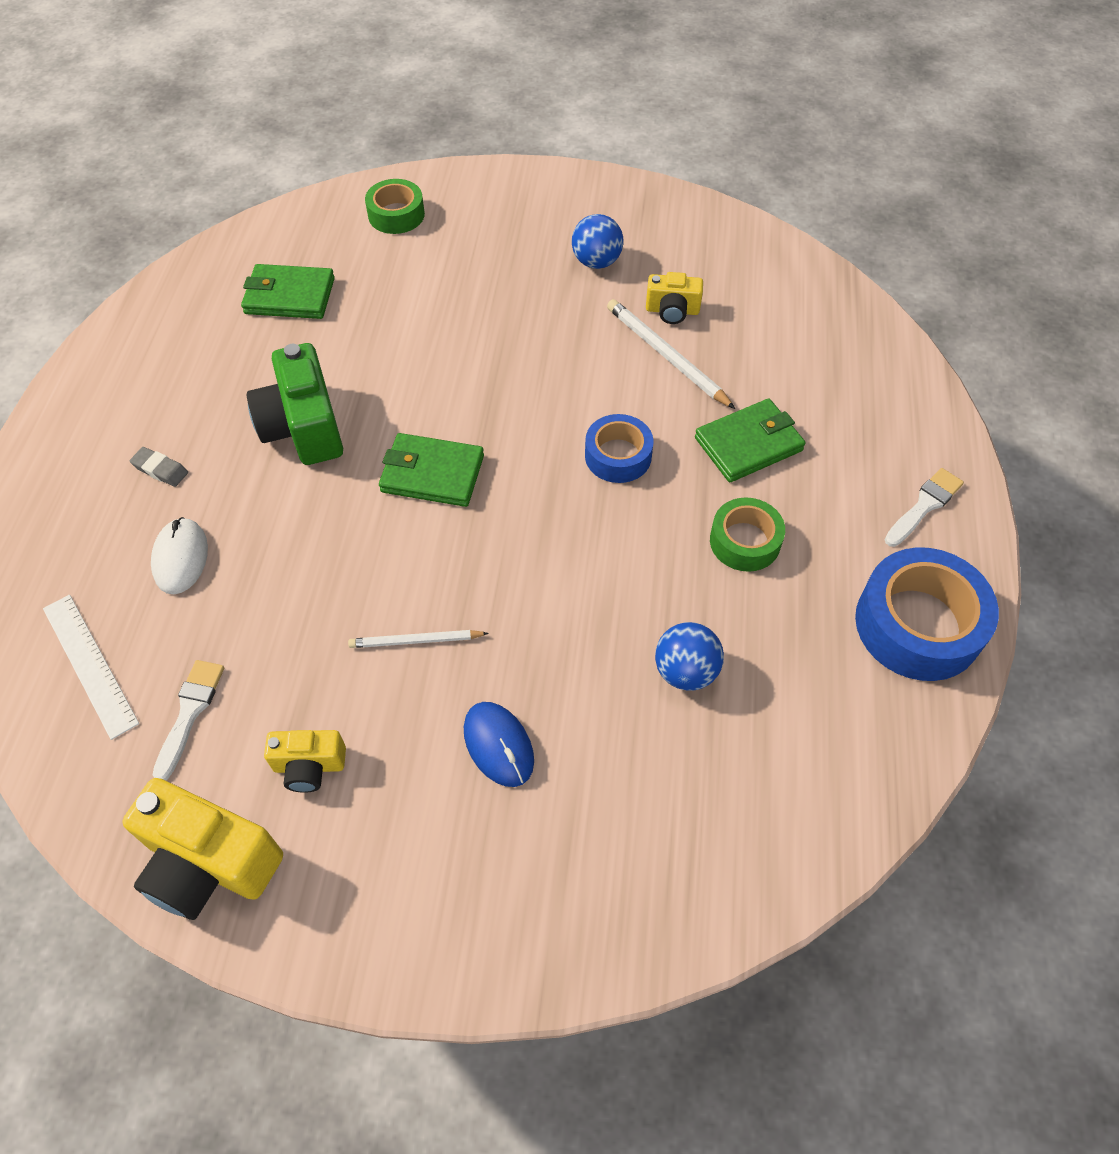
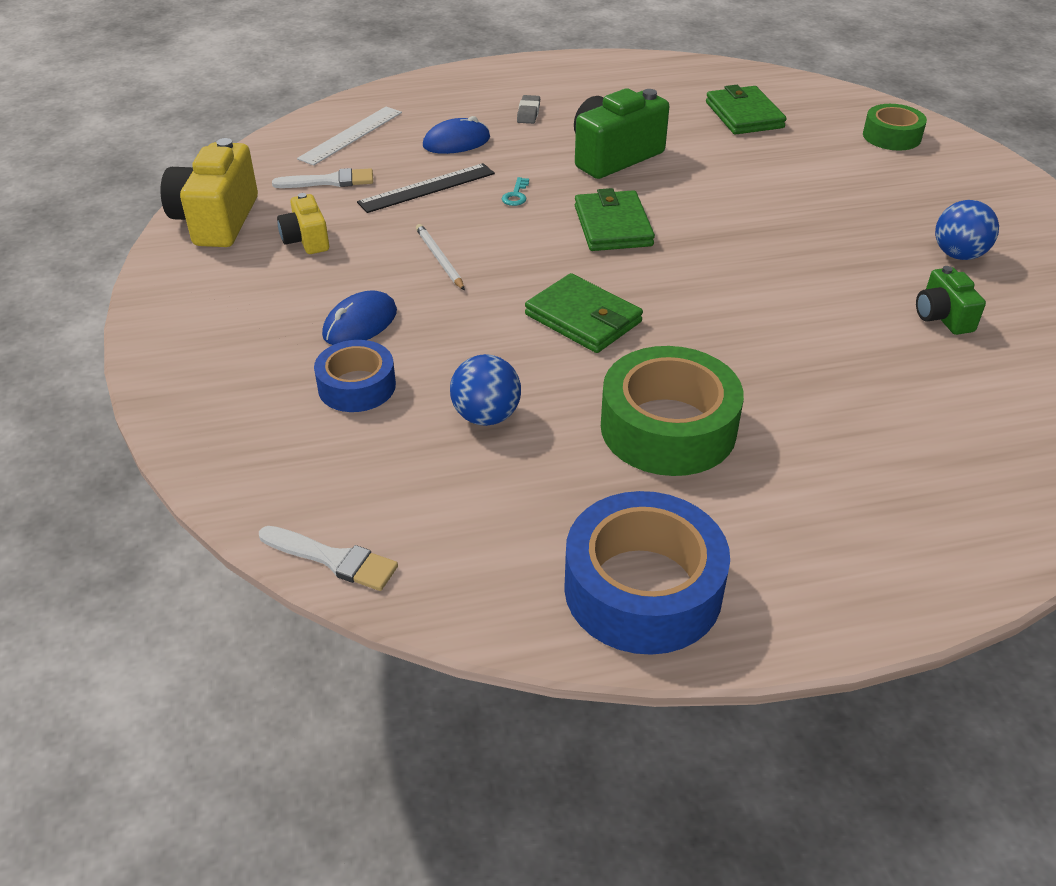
camera: 70 degrees right, 15 degrees down
(180, 558) = (456, 142): white mouse -> blue mouse
(265, 615) = (427, 188): none -> black ruler
(329, 536) = (516, 195): none -> turquoise key
(618, 456) = (714, 322): blue tape -> blue tape (357, 386)
(666, 356) = (873, 326): white pencil -> none
(672, 310) = (942, 317): yellow camera -> green camera
(745, 541) = (668, 428): green tape -> green tape, size x1.68
(748, 444) = (802, 407): green wallet -> green wallet (583, 318)
(924, 506) = (827, 571): white brush -> white brush (333, 559)

